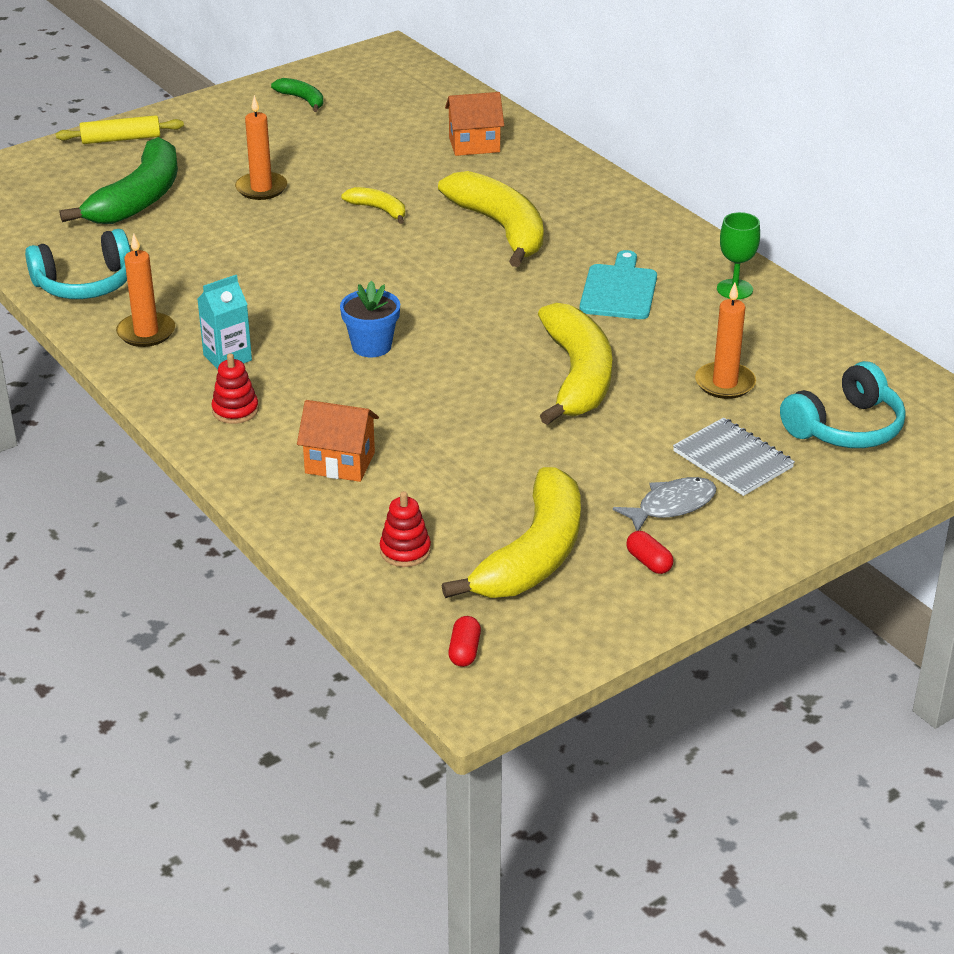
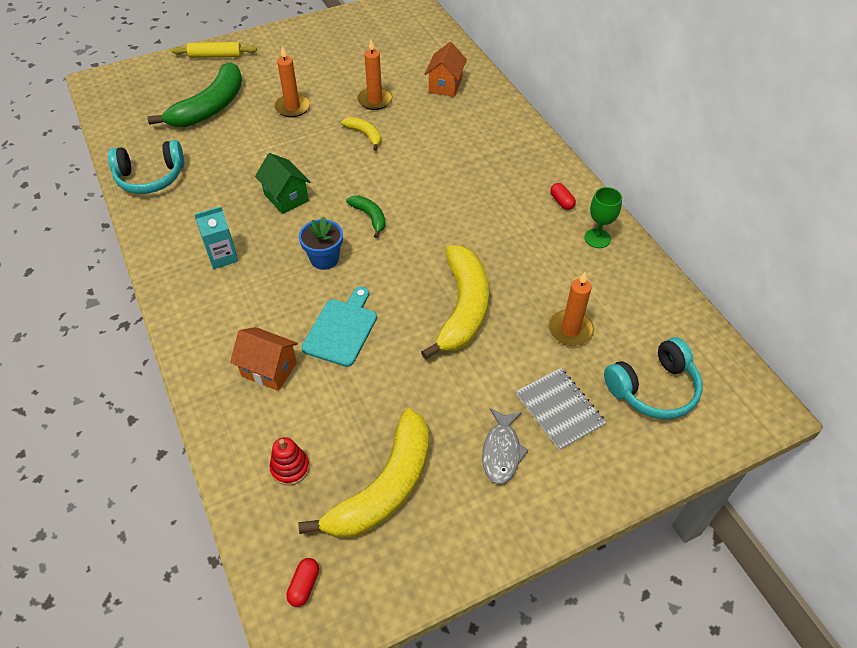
camera: 10 degrees right, 15 degrees up
(146, 332) = (176, 226): orange candle -> orange candle (375, 100)
(235, 410) = (212, 307): red stacking toy -> none
(292, 287) = (286, 197): none -> green house
(302, 100) = (342, 35): green banana -> green banana (370, 217)
(474, 145) = (445, 85): orange house -> orange house turned 75 degrees counterclockwise
(501, 228) = (444, 161): yellow banana -> none
(619, 290) = (513, 228): turquoise cutting board -> turquoise cutting board (341, 329)
(649, 562) = (470, 510): red capsule -> red capsule (561, 202)
(671, 506) = (502, 451): grey fish -> grey fish turned 120 degrees clockwise

